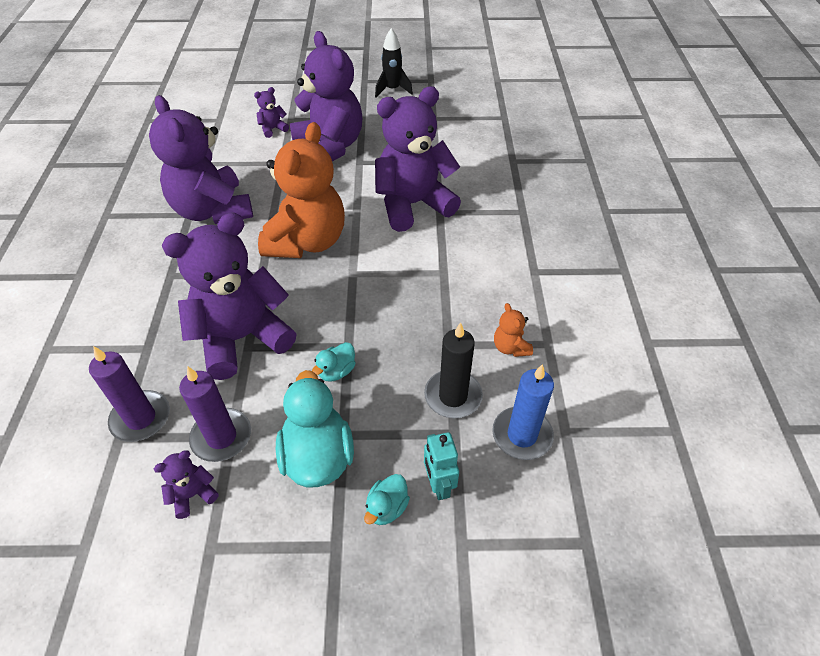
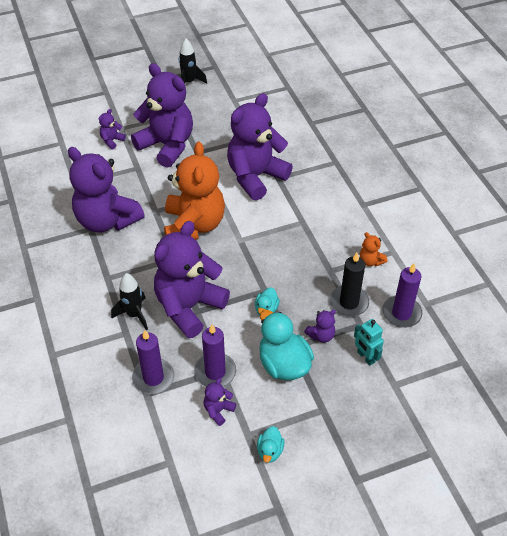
camera: 20 degrees left, 0 degrees up
(171, 328) = (134, 315): none -> black rocket
(386, 508) = (341, 379): turquoise duck -> turquoise duck (270, 451)
(391, 431) = (321, 335): none -> purple teddy bear
(522, 435) = (401, 313): blue candle -> purple candle

